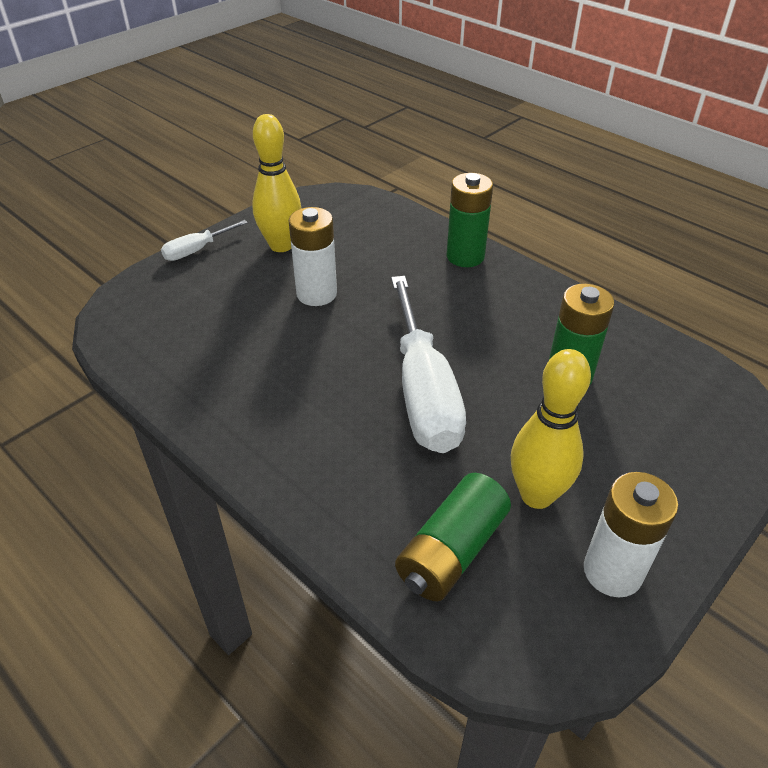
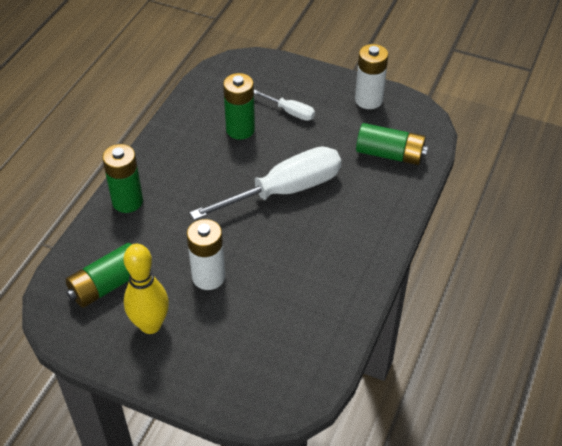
camera: 110 degrees left, 5 degrees up
(197, 250) = (178, 386): white screwdriver -> white screwdriver (290, 112)
(351, 228) = (107, 285): none -> green battery
(536, 495) = (338, 130): yellow bowling pin -> none

